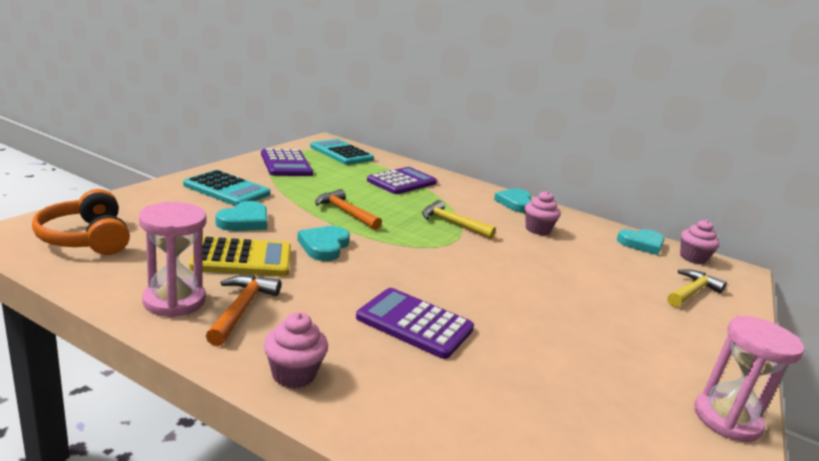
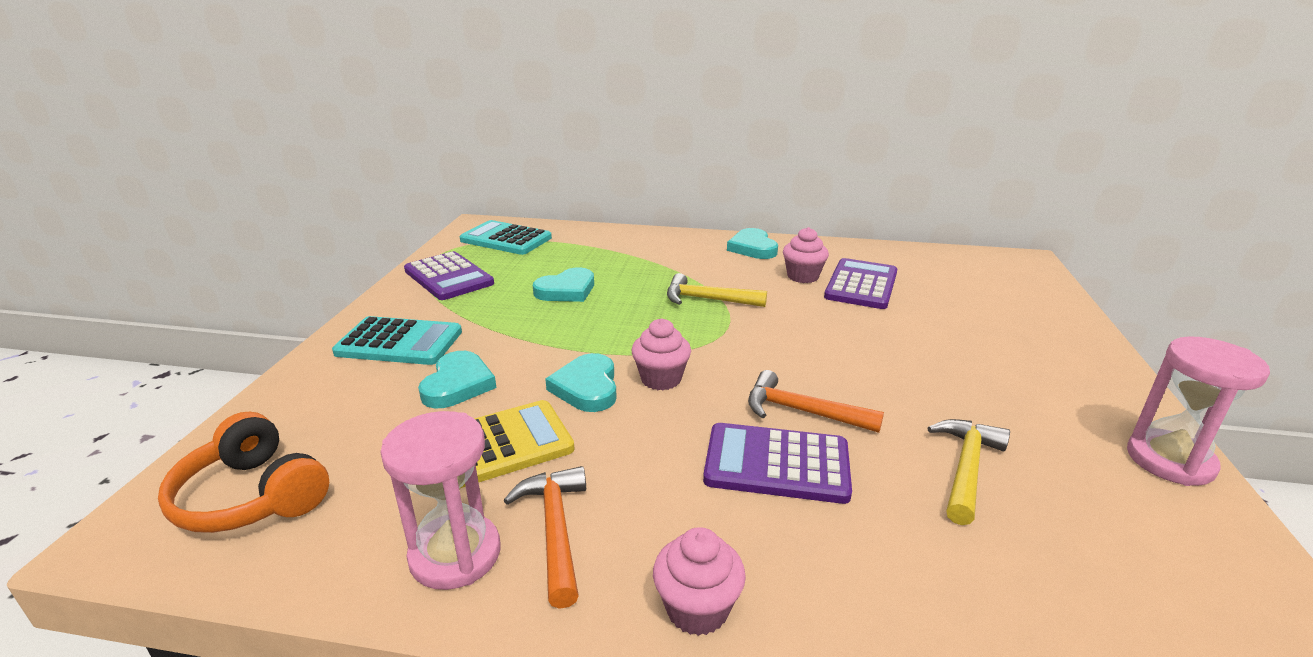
camera: 15 degrees left, 5 degrees up
(345, 212) = (575, 326): orange hammer -> orange hammer (802, 412)
(402, 182) = (608, 259): purple calculator -> purple calculator (861, 285)
(641, 244) = (916, 259): turquoise heart -> turquoise heart (566, 290)
(691, 292) = (1009, 305): yellow hammer -> yellow hammer (966, 468)
(692, 258) = (975, 261): pink cupcake -> pink cupcake (661, 379)

